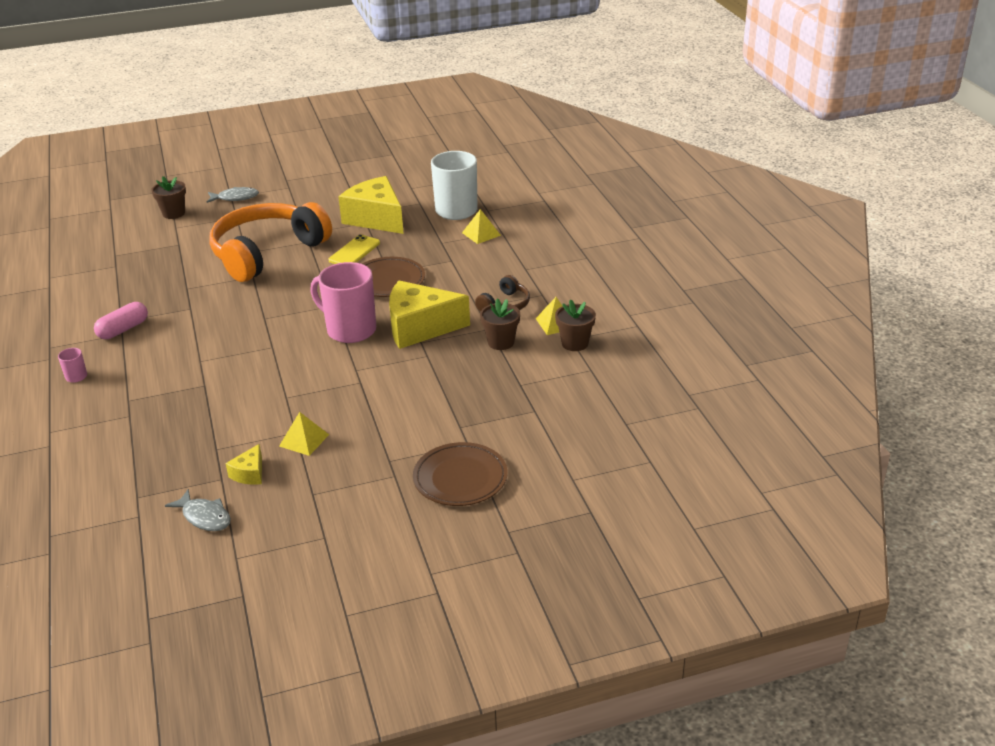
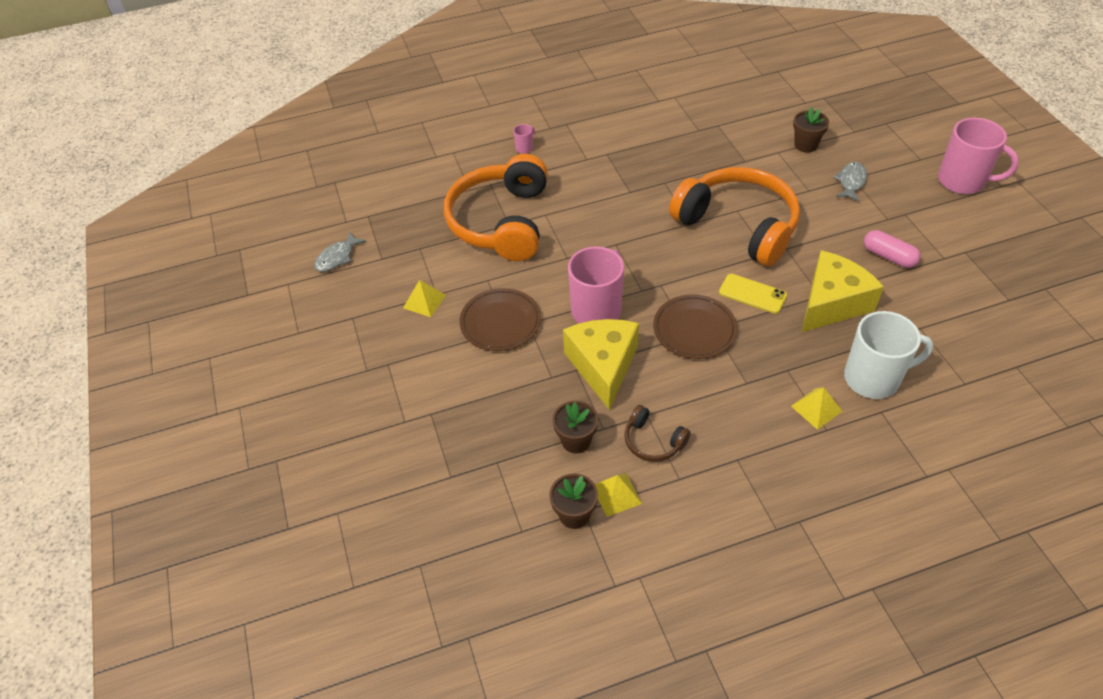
camera: 90 degrees right, 15 degrees up
(123, 329) = (593, 158): pink capsule -> pink capsule (888, 256)
(198, 390) = (502, 222): none -> orange headphones
(235, 198) = (851, 182): grey fish -> grey fish turned 150 degrees counterclockwise
(249, 474) = (384, 274): yellow cheese -> none
(259, 154) = (962, 181): none -> pink mug
(460, 478) = (354, 419): brown plate -> brown plate (500, 322)

